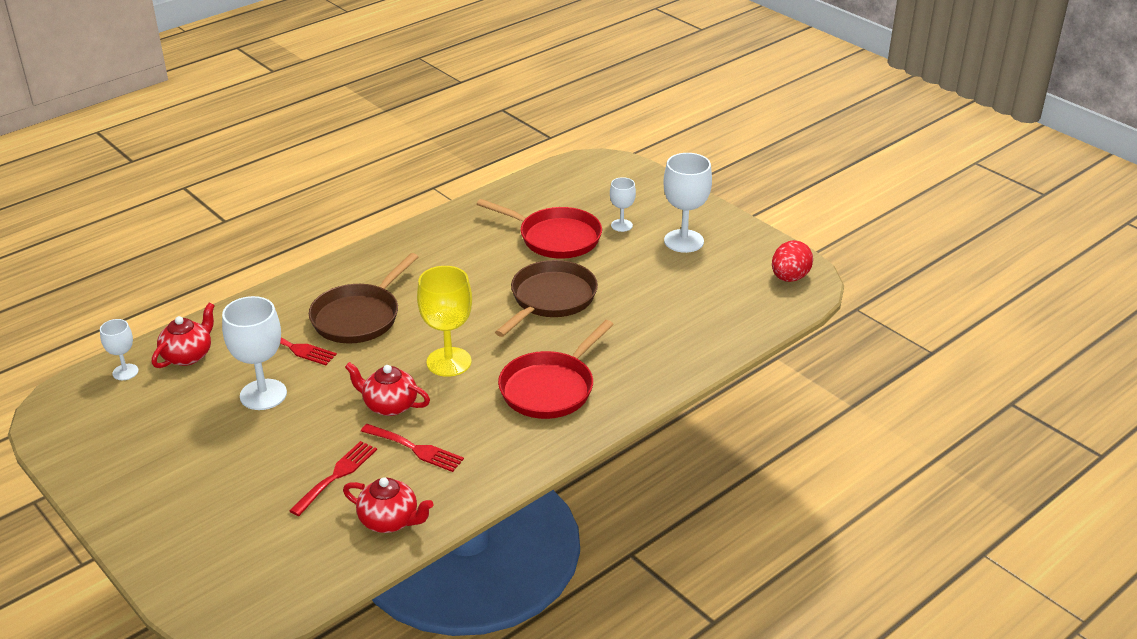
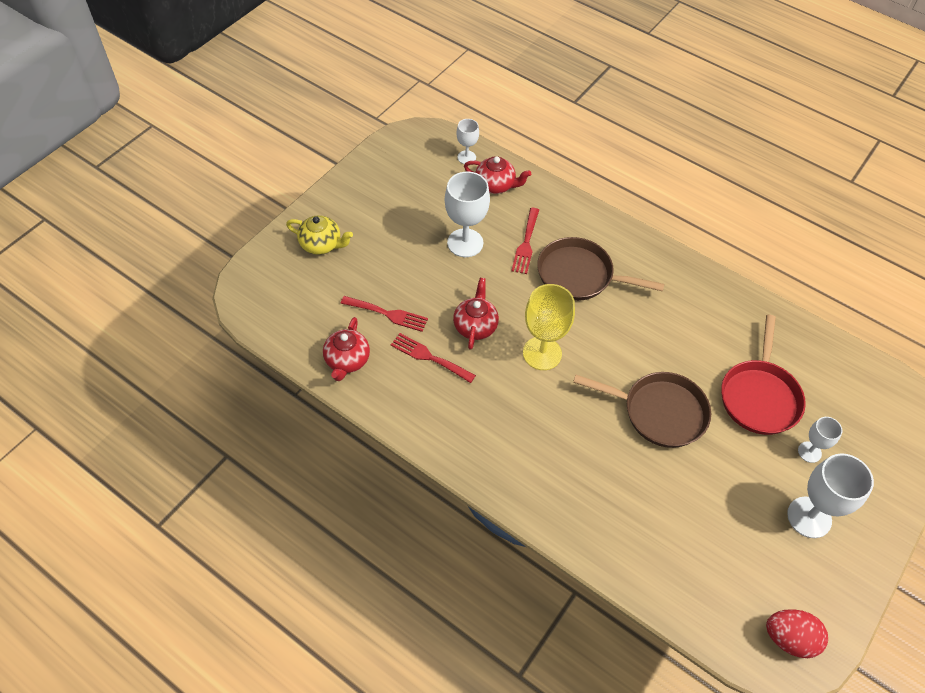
camera: 75 degrees right, 20 degrees up
(189, 525) = (321, 244): none -> yellow teapot
(416, 449) = (429, 357): red fork -> red fork turned 105 degrees clockwise
(550, 388) = (531, 438): red pan -> none

